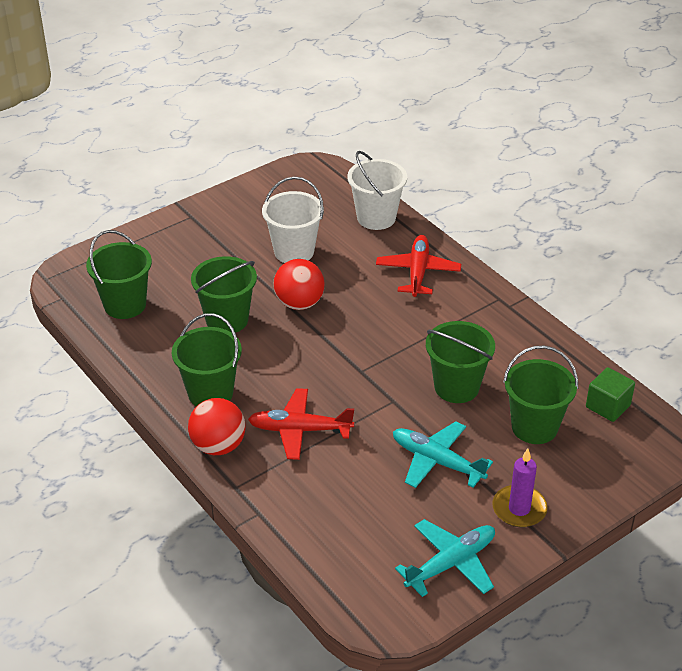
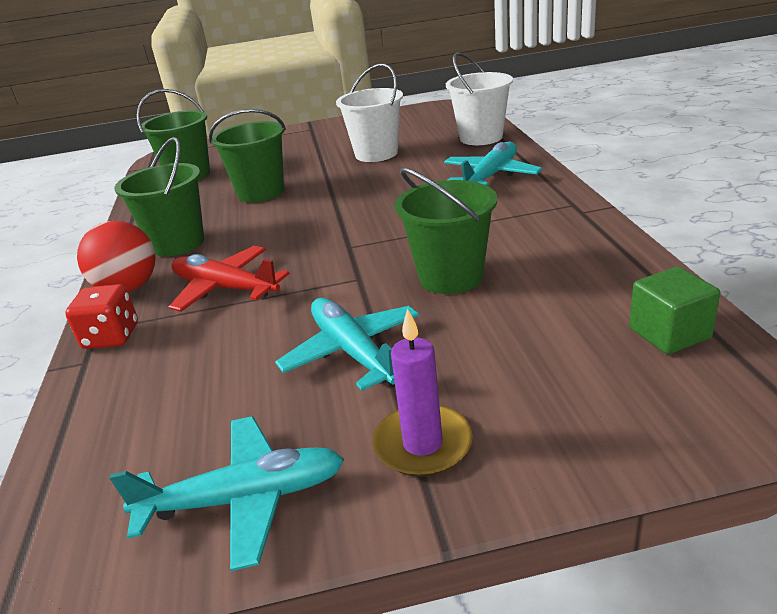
camera: 30 degrees right, 10 degrees down
(255, 490) = (111, 337): none -> red dice
(299, 303) = (342, 188): red ball -> none
(418, 272) = (490, 176): red plane -> turquoise plane
(534, 427) = (529, 338): green bucket -> none

